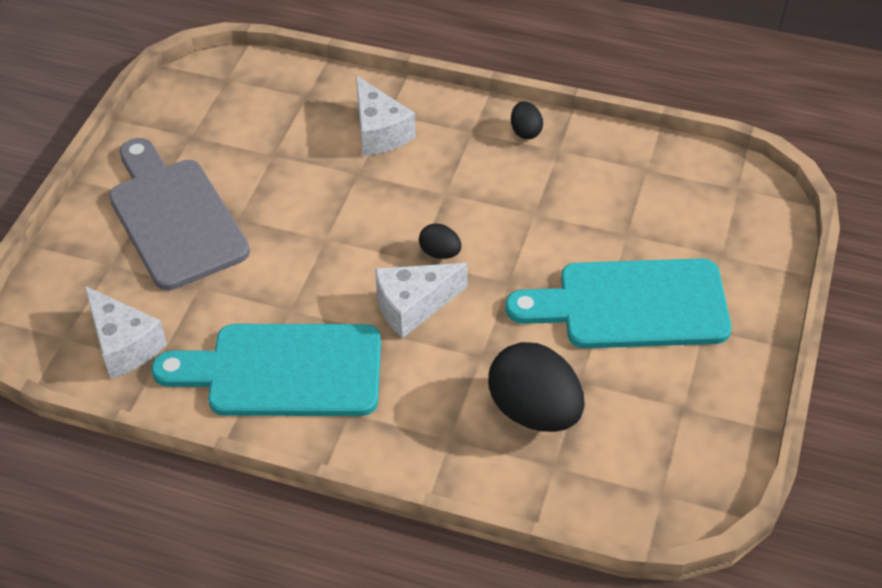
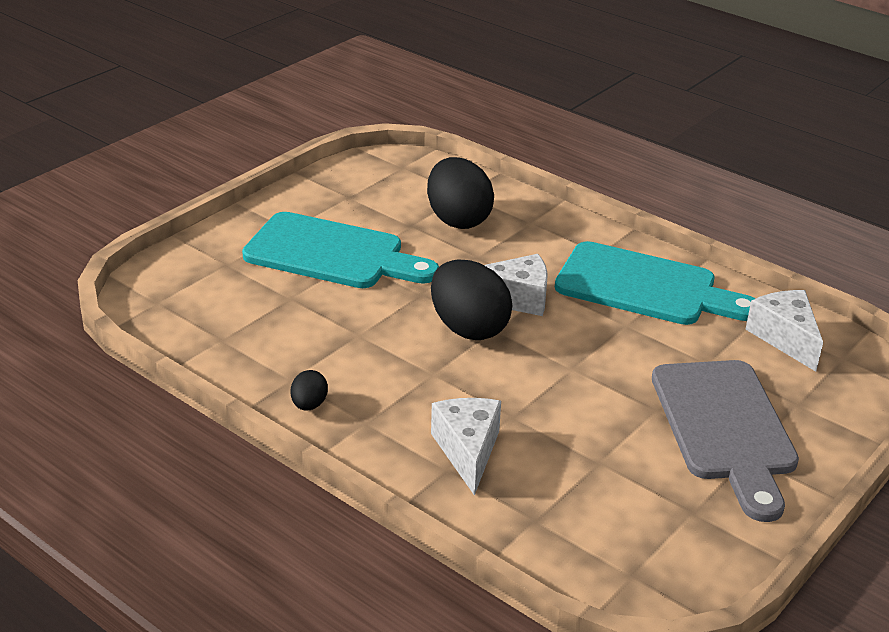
camera: 160 degrees left, 15 degrees down
(440, 253) = (468, 328): black egg -> black egg, size x2.13

